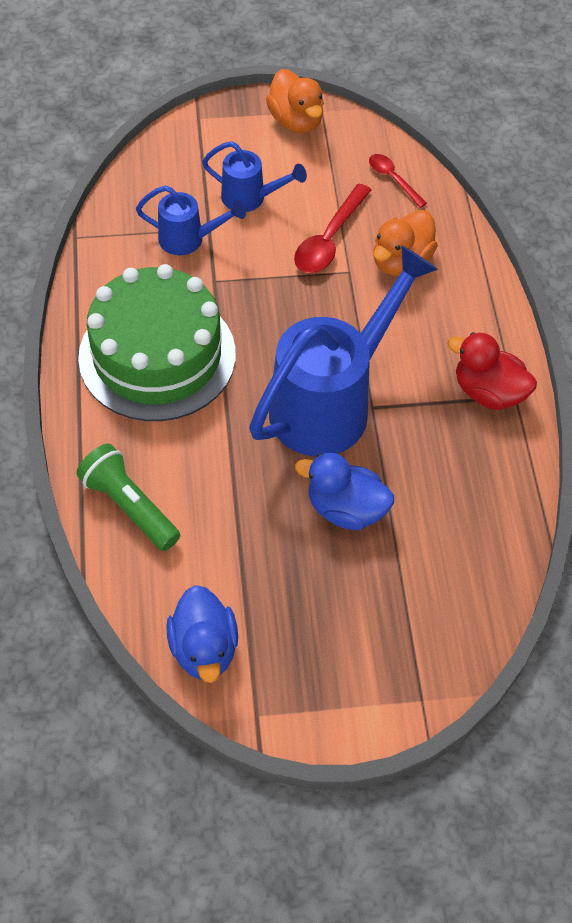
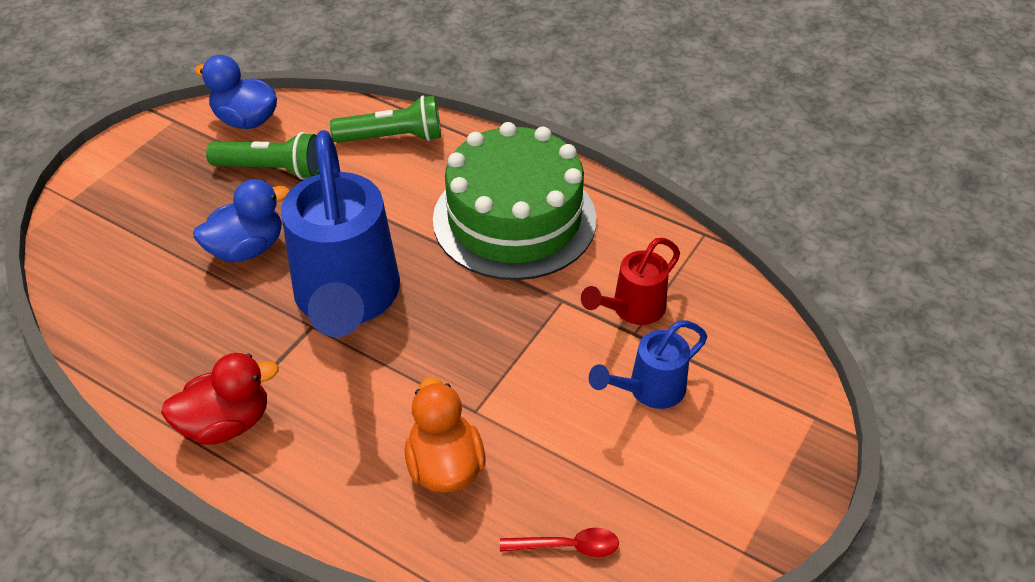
camera: 130 degrees right, 10 degrees down
(189, 239) = (631, 310): blue watering can -> red watering can
(248, 568) = (272, 170): none -> green flashlight
(296, 121) = (743, 510): orange duck -> none
(329, 239) = (532, 422): red spoon -> none

